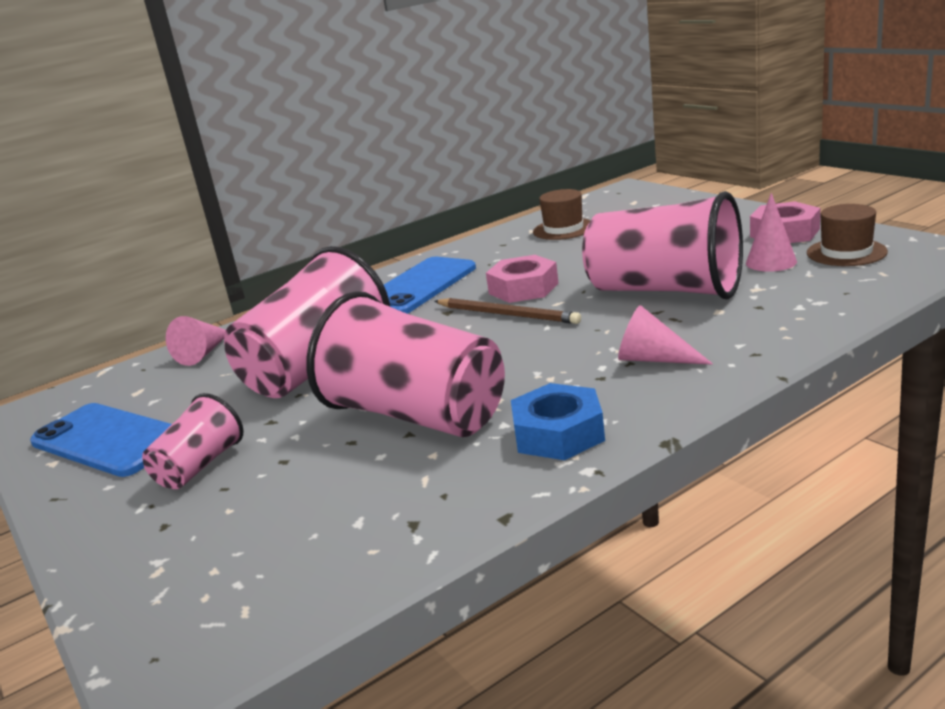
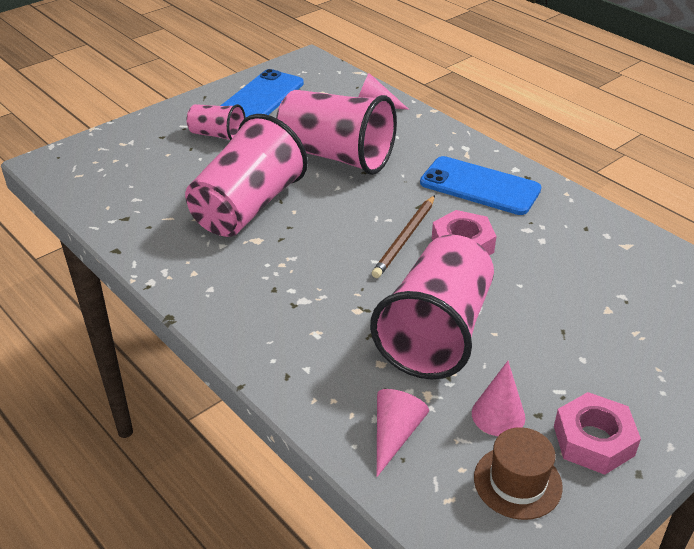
camera: 80 degrees right, 15 degrees up
(558, 433) = (199, 269): blue nut -> none
(563, 229) = (628, 267): brown hat -> none
(654, 359) = (295, 317): pink cone -> pink cone (395, 435)

